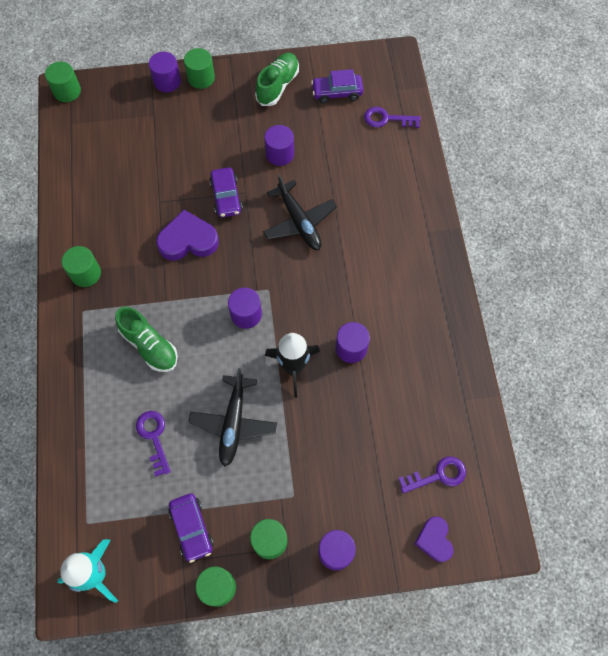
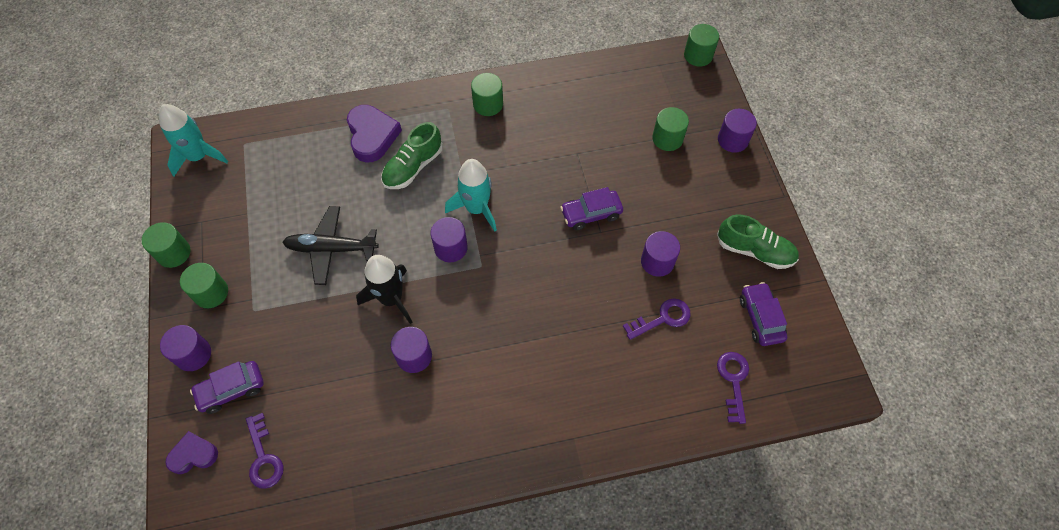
camera: 85 degrees right, 5 degrees down
(154, 437) = (319, 183): purple key -> purple key (662, 318)
(188, 240) = (533, 185): purple heart -> purple heart (372, 136)
(191, 528) = (230, 225): purple car -> purple car (231, 389)
(201, 78) = (745, 171): green cylinder -> green cylinder (667, 138)
(207, 290) = (476, 208): none -> turquoise rocket
(299, 222) = (568, 290): black plane -> none

